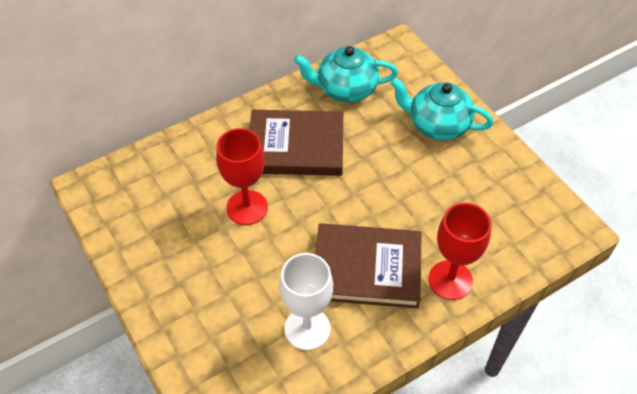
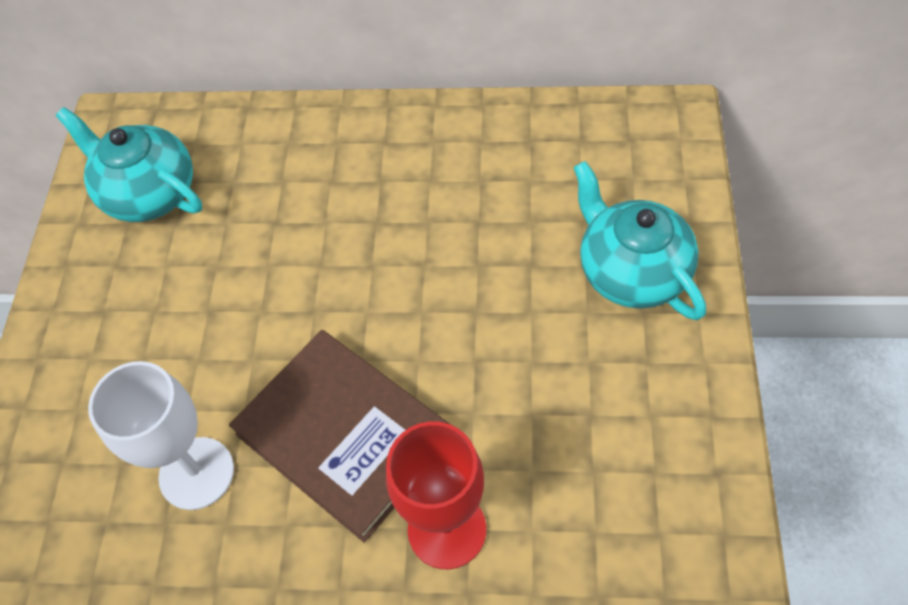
camera: 40 degrees right, 5 degrees up
(247, 207) = (265, 253): red goblet -> none
(296, 146) = (399, 199): brown book -> none
(345, 89) = (537, 147): turquoise teapot -> turquoise teapot (148, 193)

